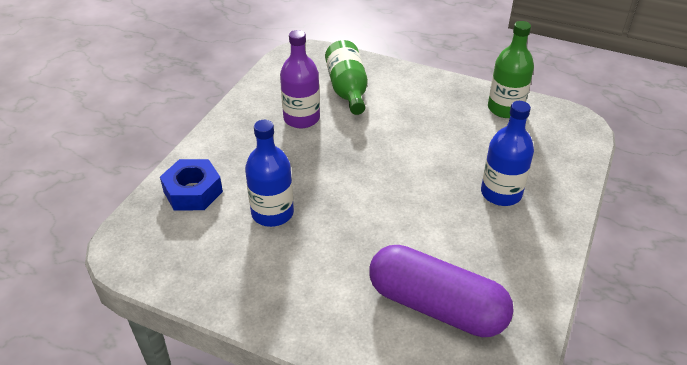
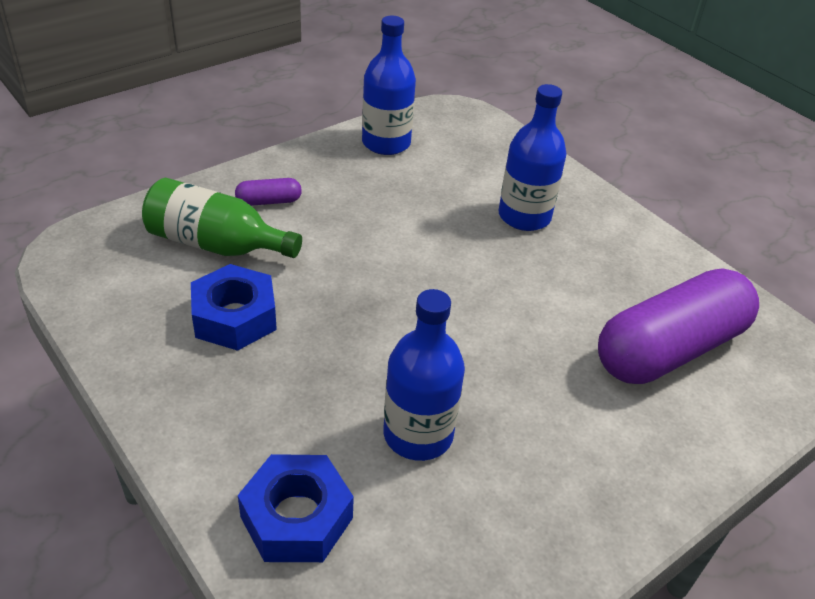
camera: 65 degrees left, 0 degrees up
(301, 118) = (235, 317): purple bottle -> blue nut
(399, 90) = (269, 201): none -> purple capsule
(505, 109) = (386, 143): green bottle -> blue bottle

